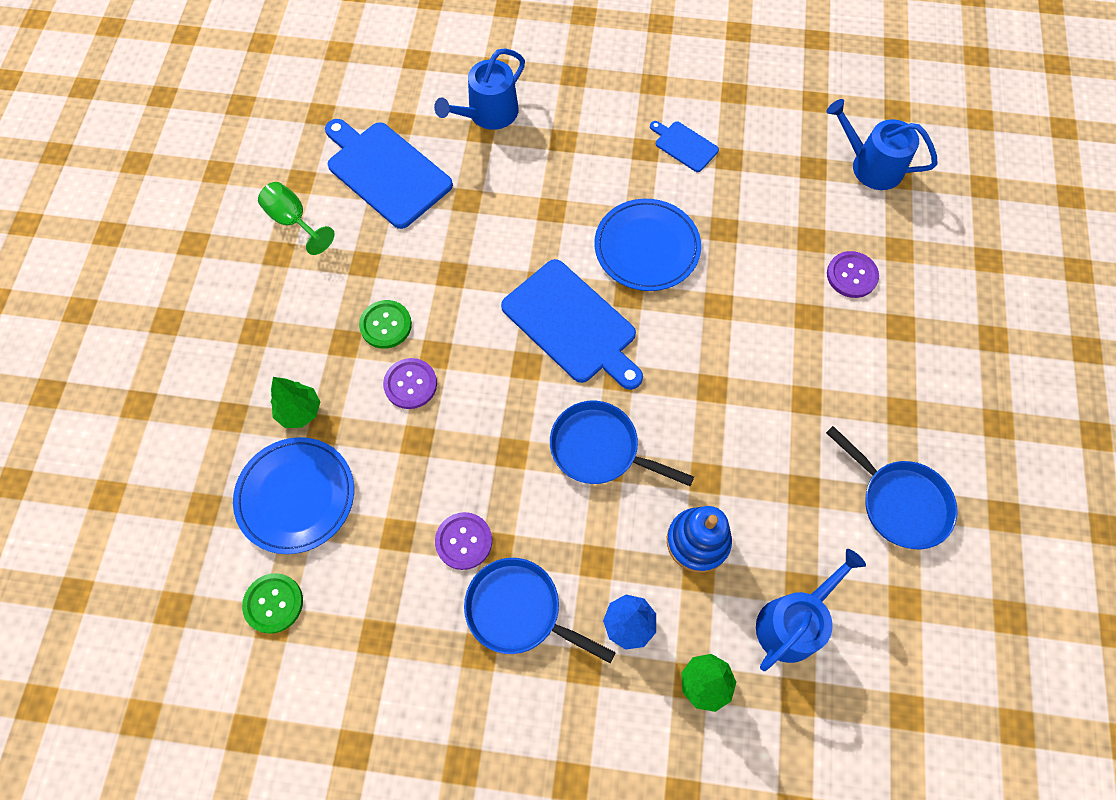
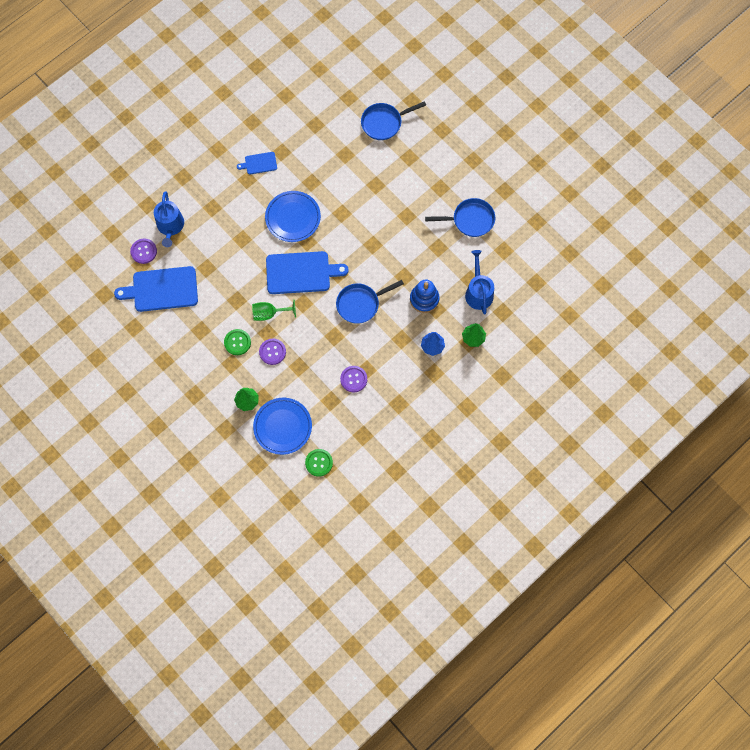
camera: 50 degrees left, 5 degrees up
(293, 221) = (152, 343): green goblet -> green goblet (269, 313)
(519, 610) = (396, 379): blue pan -> blue pan (384, 123)
(851, 275) = (373, 154): purple button -> purple button (143, 251)
(871, 166) = (334, 103): blue watering can -> none

